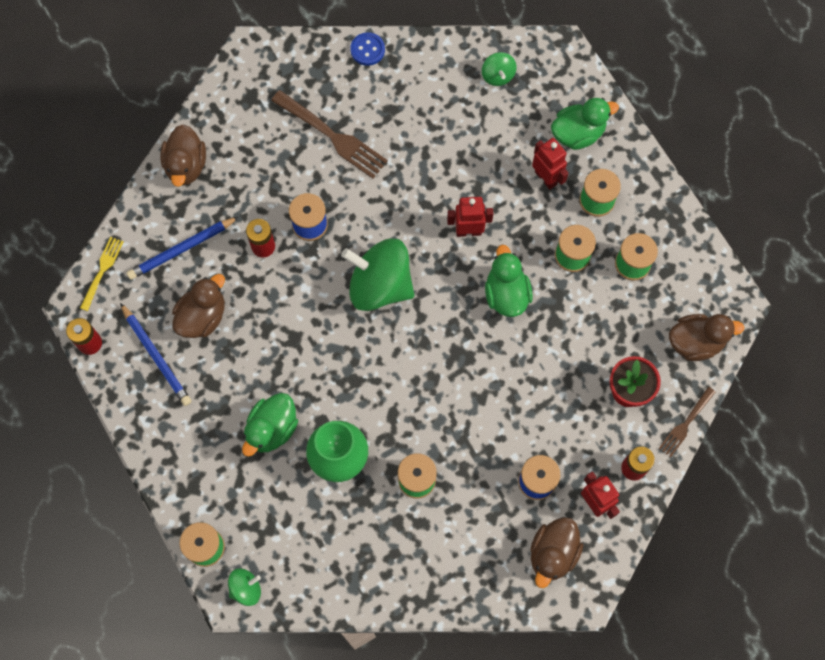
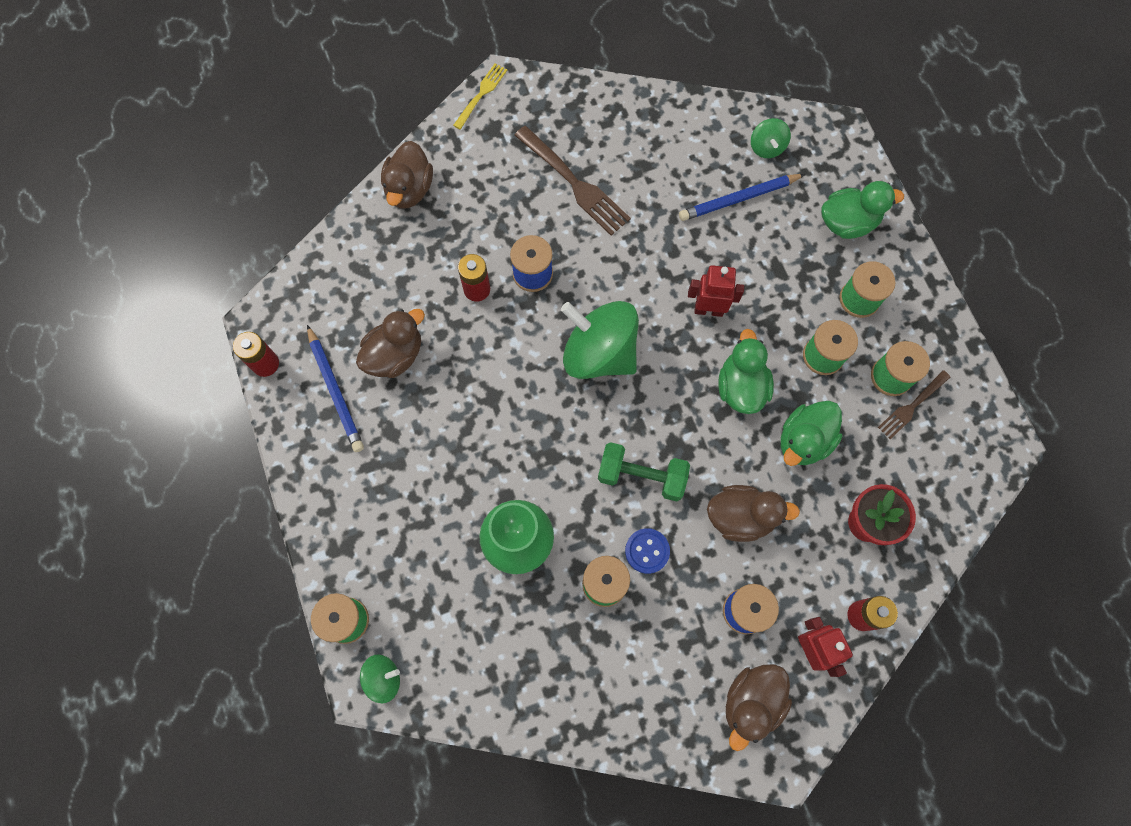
camera: 10 degrees right, 0 degrees up
(102, 271) = (295, 287): yellow fork -> yellow fork (481, 94)
(181, 249) = (386, 278): blue pencil -> blue pencil (738, 199)
(272, 429) = (448, 495): green duck -> green duck (803, 441)
(367, 50) = (628, 99): blue button -> blue button (647, 551)
(433, 384) = (641, 476): none -> green dumbbell
(546, 178) = (804, 265): red robot -> none
(686, 424) = (930, 573): brown fork -> brown fork (912, 406)
(696, 342) = (954, 479): brown duck -> brown duck (740, 517)

